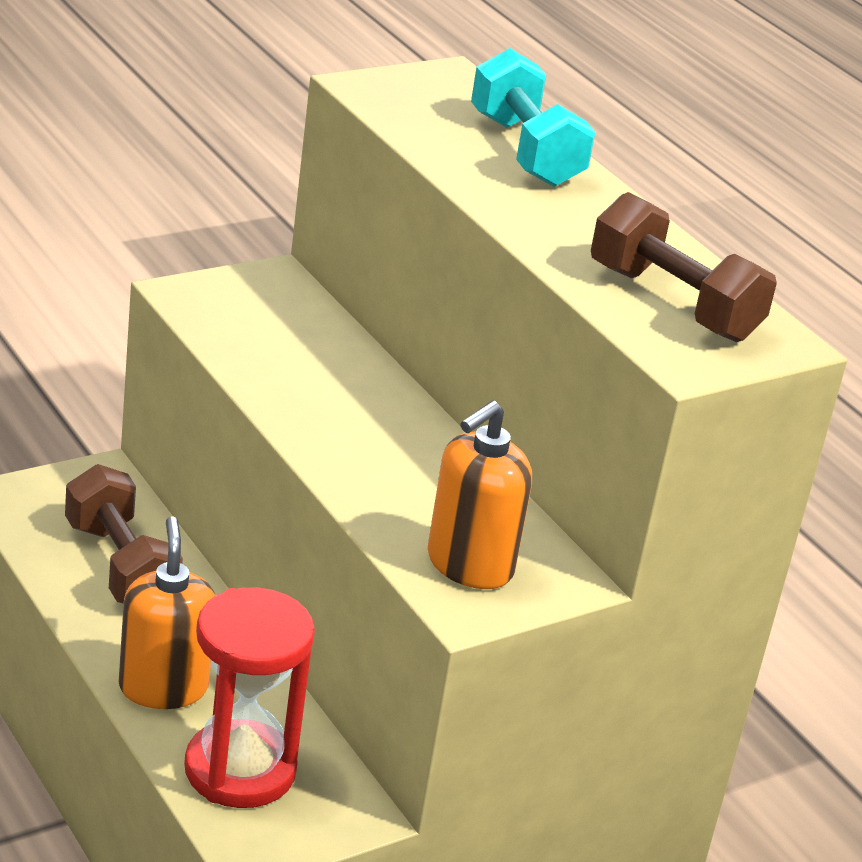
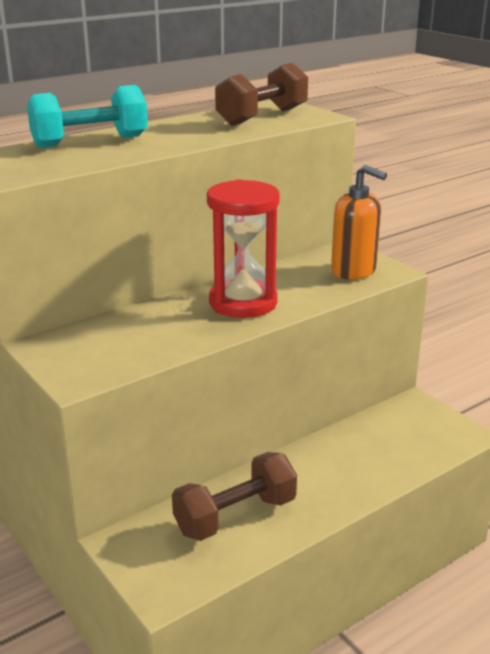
camera: 90 degrees left, 5 degrees down
(163, 687) = (354, 480): orange soap dispenser -> none
(240, 770) = (409, 443): red hourglass -> red hourglass (243, 303)

